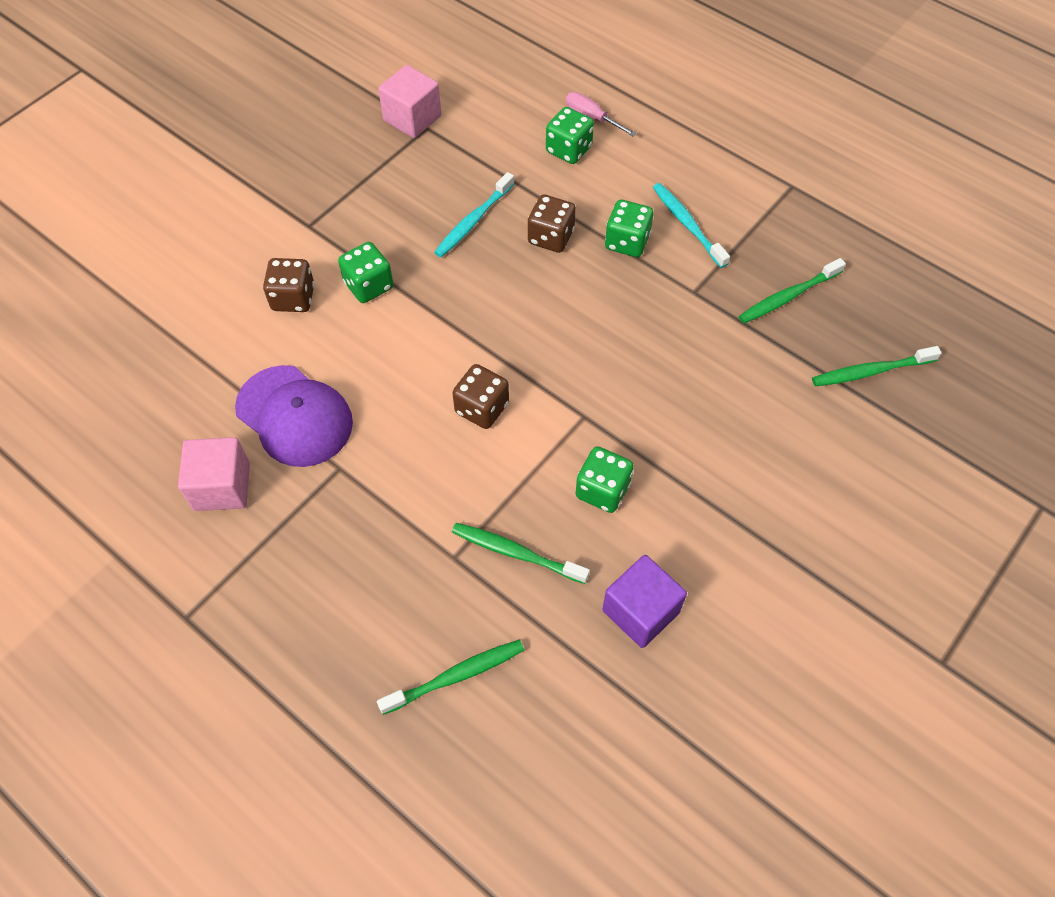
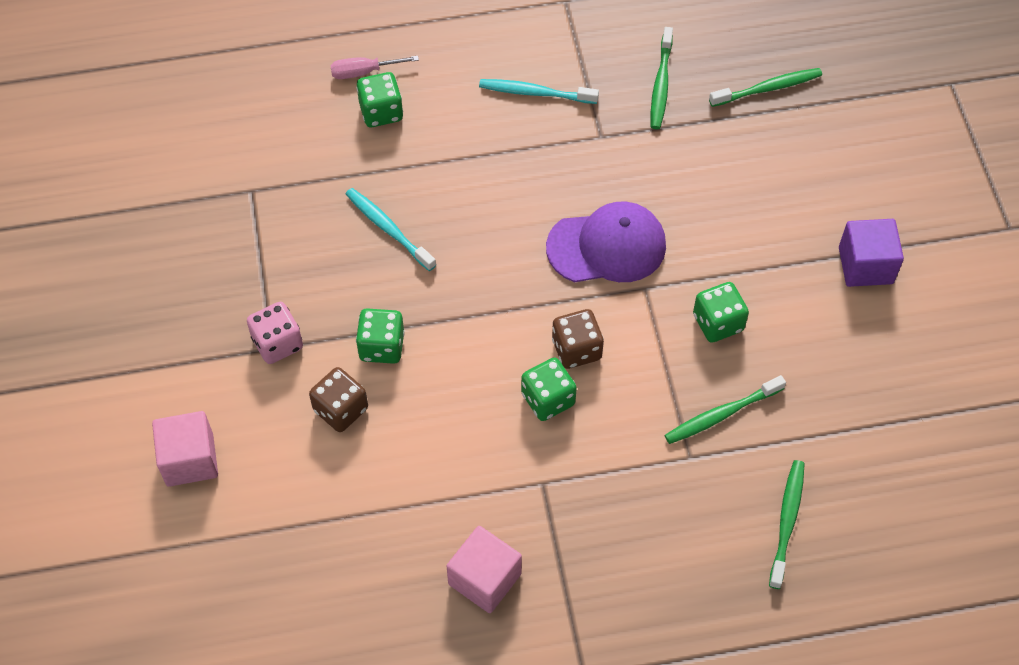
camera: 50 degrees left, 0 degrees up
(294, 416) = (463, 484): purple cap -> purple cap (607, 246)
(315, 225) = (277, 343): none -> pink dice
(412, 118) = (229, 194): pink cube -> pink cube (190, 459)
(473, 221) = (388, 229): turquoise toothbrush -> turquoise toothbrush turned 150 degrees clockwise
(550, 237) = (458, 188): brown dice -> none
(627, 242) = (513, 143): green dice -> green dice (548, 399)
(640, 611) = (832, 370): purple cube -> purple cube (865, 265)
(870, 371) = (768, 88): green toothbrush -> green toothbrush turned 135 degrees counterclockwise

